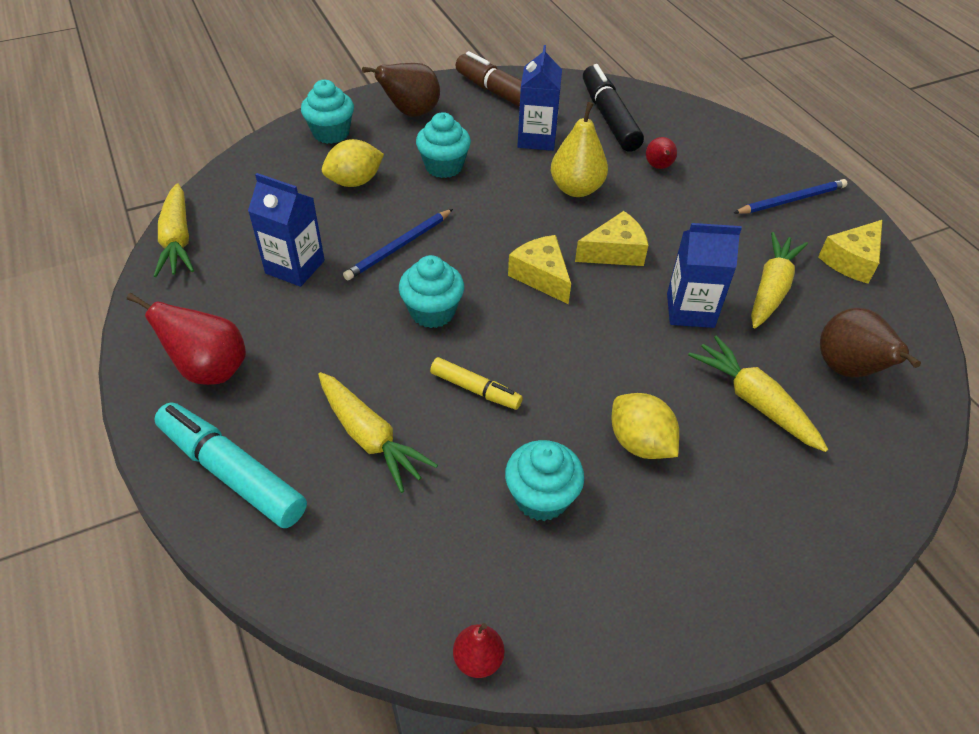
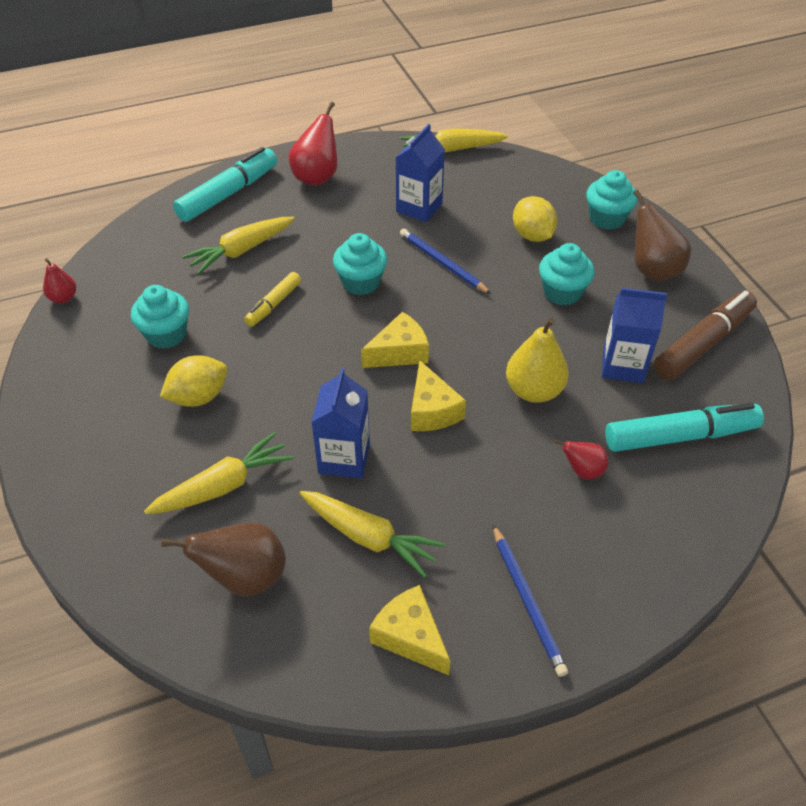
camera: 95 degrees right, 0 degrees up
(609, 118) = (679, 436): black marker -> turquoise marker

